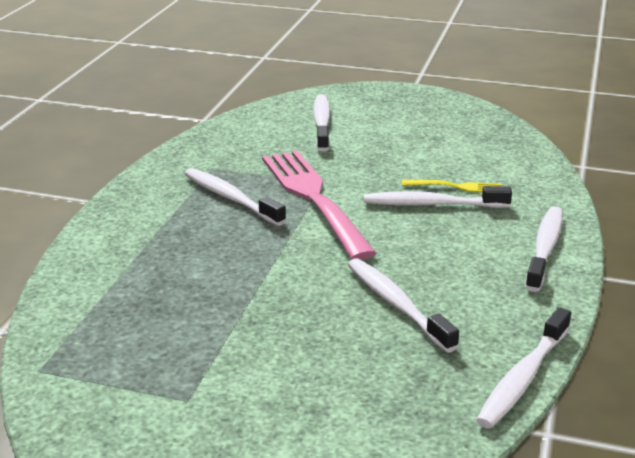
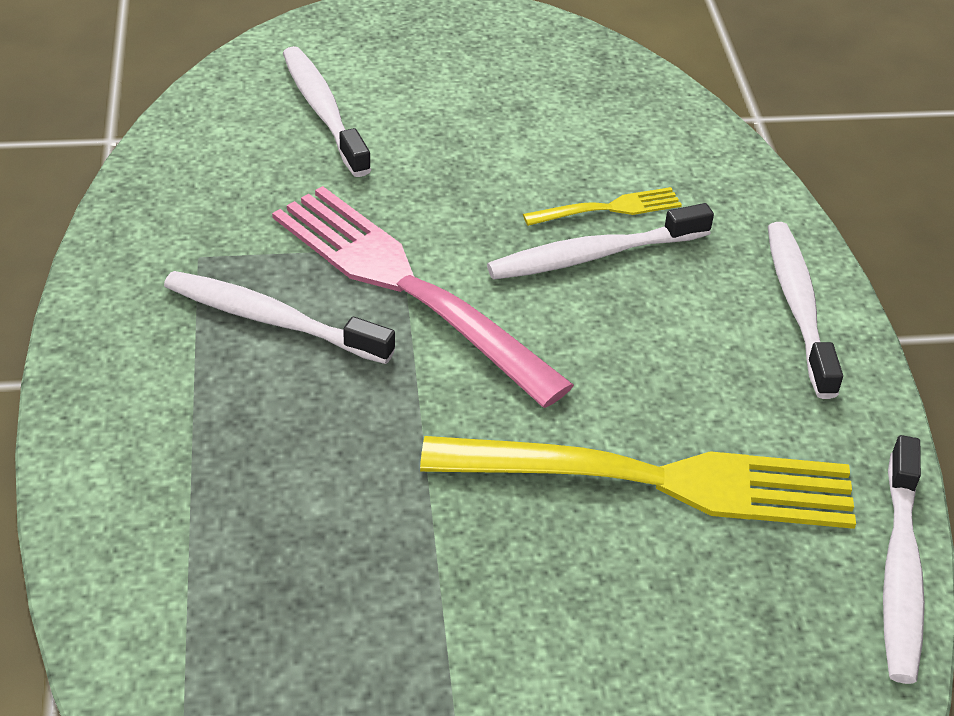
camera: 25 degrees left, 15 degrees up
(396, 304) = (656, 480): white toothbrush -> yellow fork

